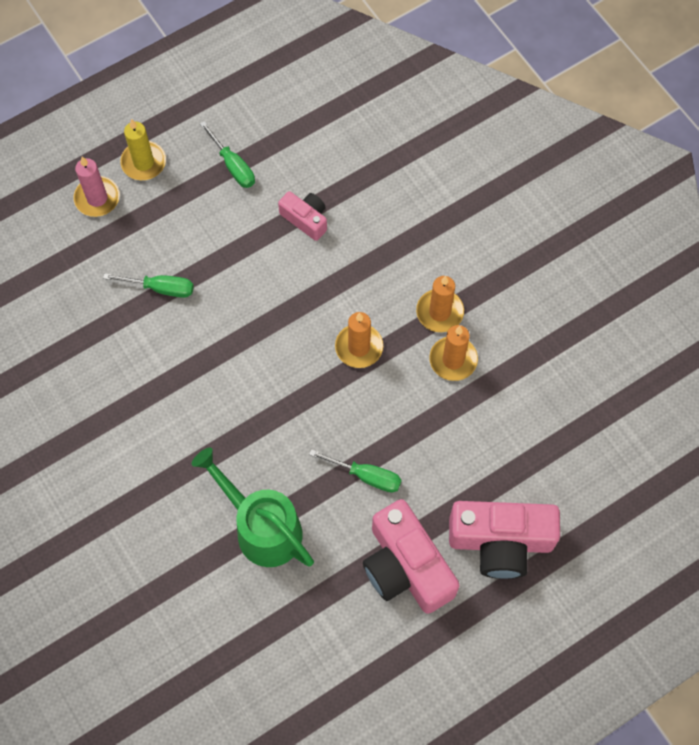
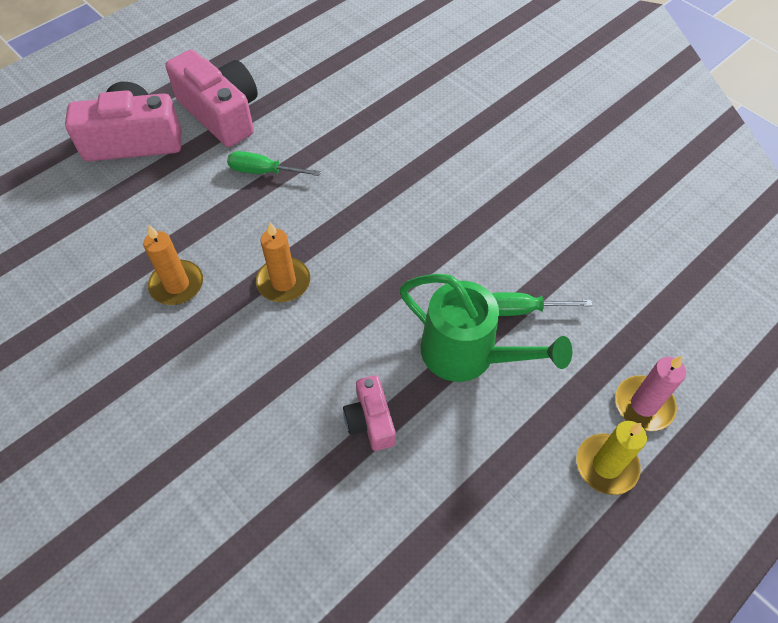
camera: 170 degrees right, 10 degrees down
(233, 166) = (484, 481): green screwdriver -> none
(261, 527) = (355, 123): green watering can -> green watering can (468, 355)
(305, 219) = (370, 421): pink camera -> pink camera turned 45 degrees clockwise
(439, 312) = (192, 333): orange candle -> none

